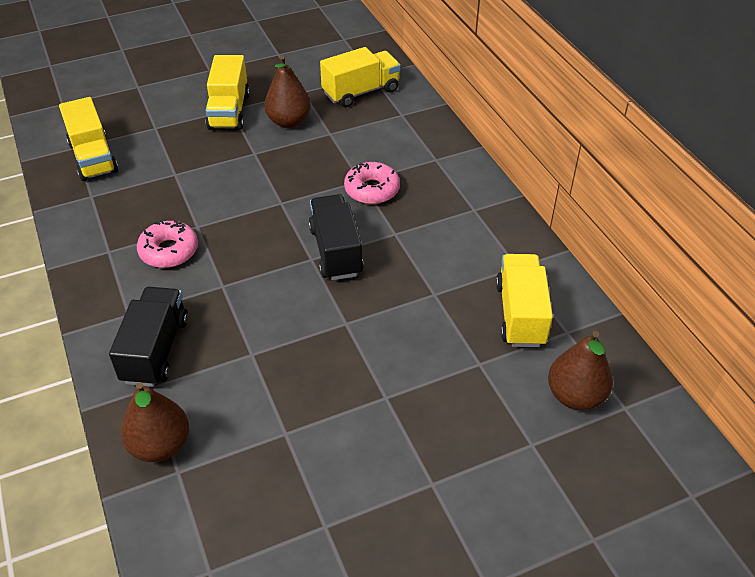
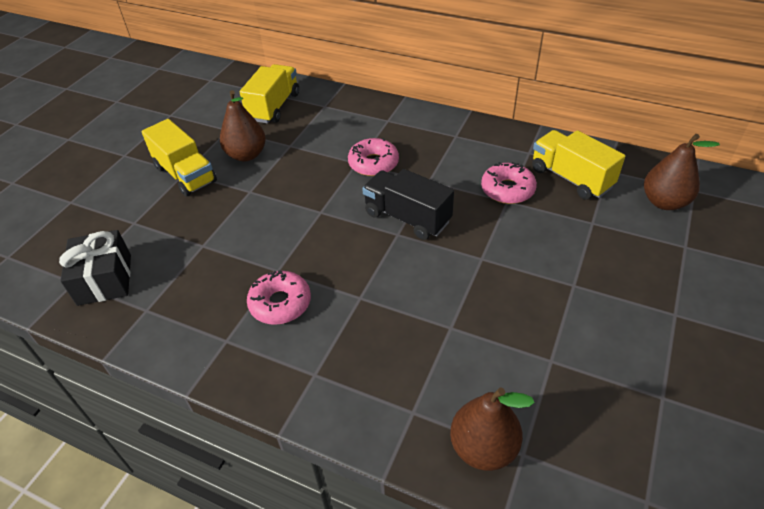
camera: 40 degrees left, 0 degrees up
(93, 158) = (104, 279): yellow truck -> black gift
(156, 350) = (377, 382): black truck -> none
(448, 285) = (507, 190): none -> pink donut

